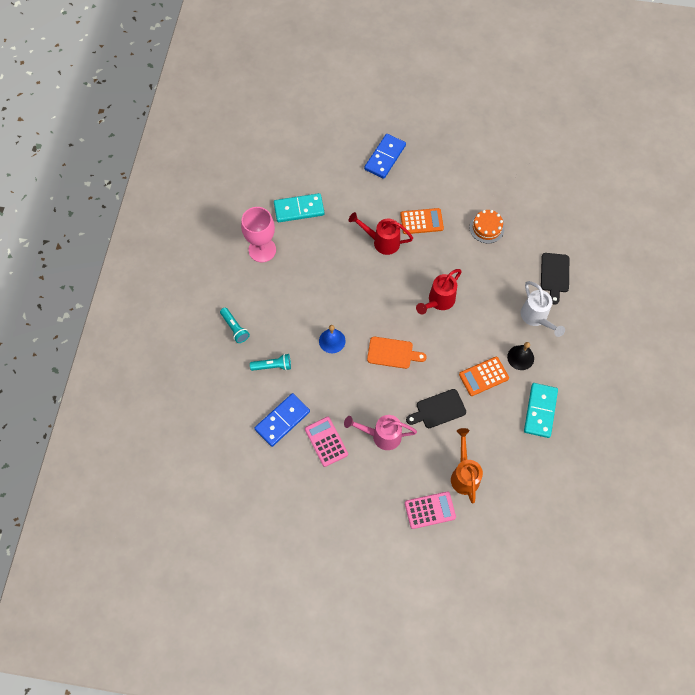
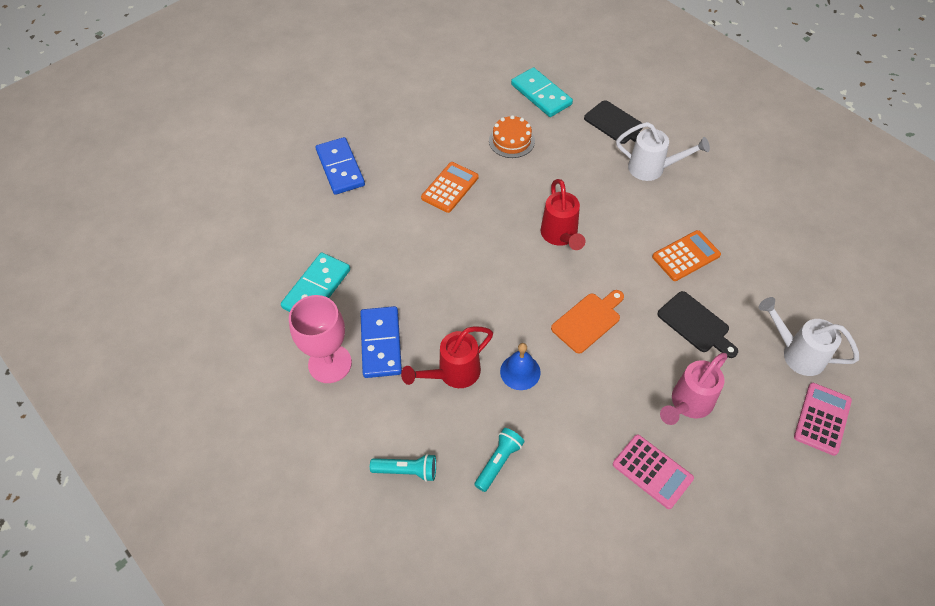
camera: 50 degrees left, 10 degrees down
(282, 420) = (585, 504): blue domino -> blue domino (381, 343)
(326, 441) = (652, 471): pink calculator -> pink calculator turned 150 degrees counterclockwise
(381, 241) = (438, 238): red watering can -> red watering can (452, 374)
(438, 409) = (696, 324): black cutting board -> black cutting board turned 60 degrees counterclockwise
(464, 474) = (796, 353): orange watering can -> white watering can
(483, 376) = (686, 256): orange calculator -> orange calculator turned 135 degrees counterclockwise
(520, 357) = (688, 210): black bell -> none
(540, 411) = (765, 234): turquoise domino -> turquoise domino (541, 94)

